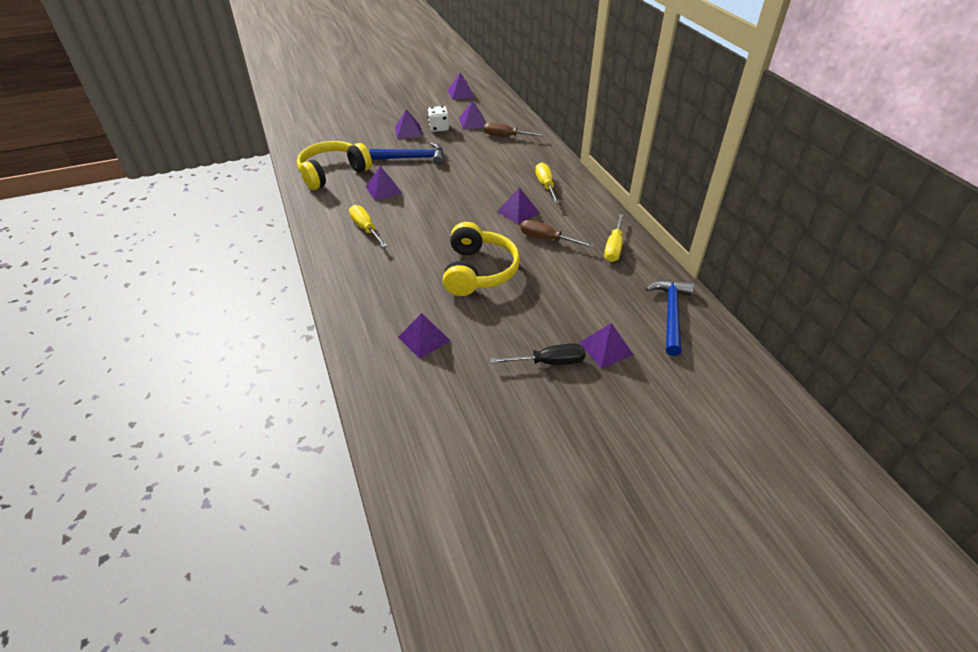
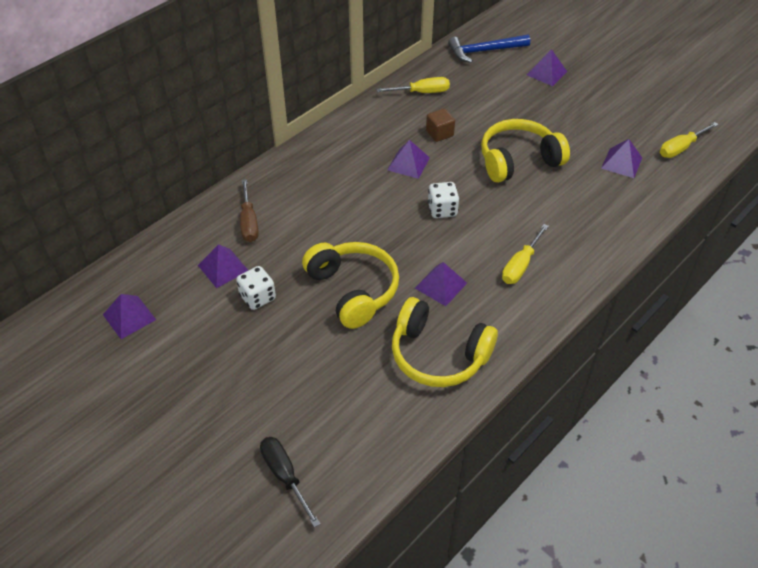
camera: 115 degrees left, 5 degrees up
(408, 131) = (284, 327): purple pyramid -> none
(413, 158) = (353, 290): blue hammer -> yellow headphones
(453, 212) = (442, 210): none -> white dice
(545, 185) = (345, 158): yellow screwdriver -> yellow screwdriver (680, 148)
(546, 239) = (439, 133): brown screwdriver -> brown cube
(550, 362) = (583, 94): black screwdriver -> black screwdriver (284, 475)

